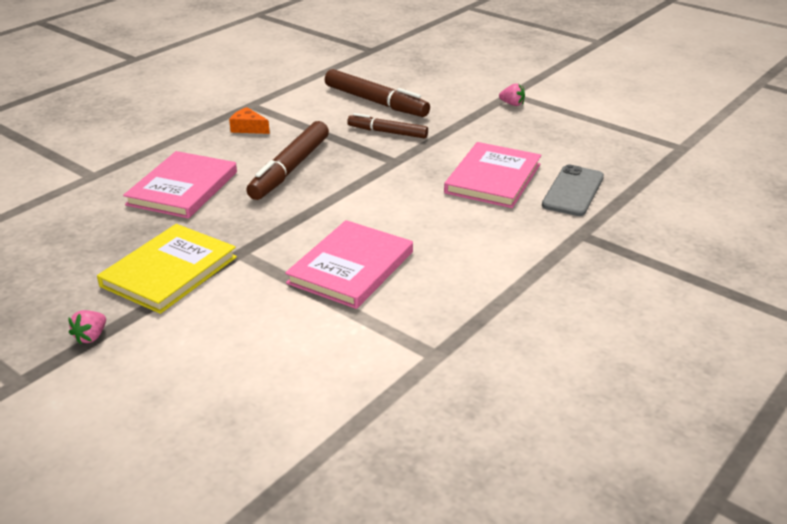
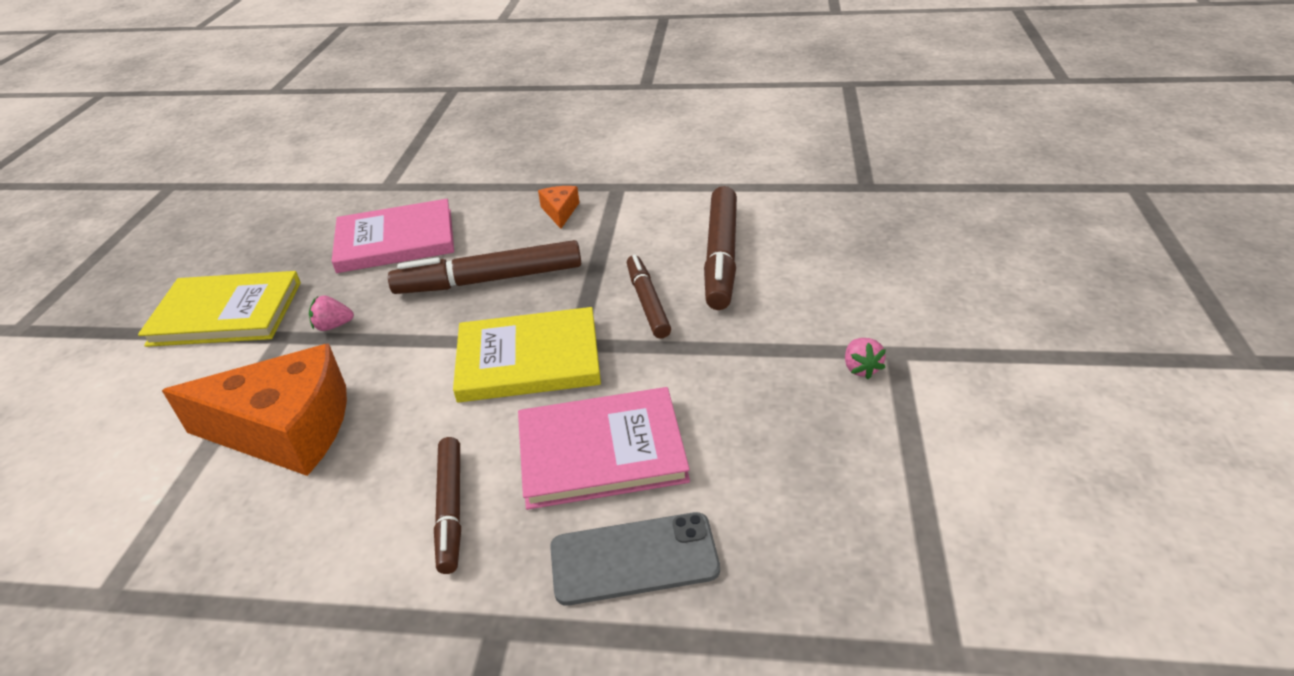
camera: 60 degrees right, 5 degrees up
(91, 337) = (95, 329): pink strawberry -> pink strawberry (333, 326)
(351, 267) = (285, 429): pink book -> orange cheese
(390, 177) = (528, 359): none -> yellow book
(488, 228) = (451, 509): none -> brown marker

